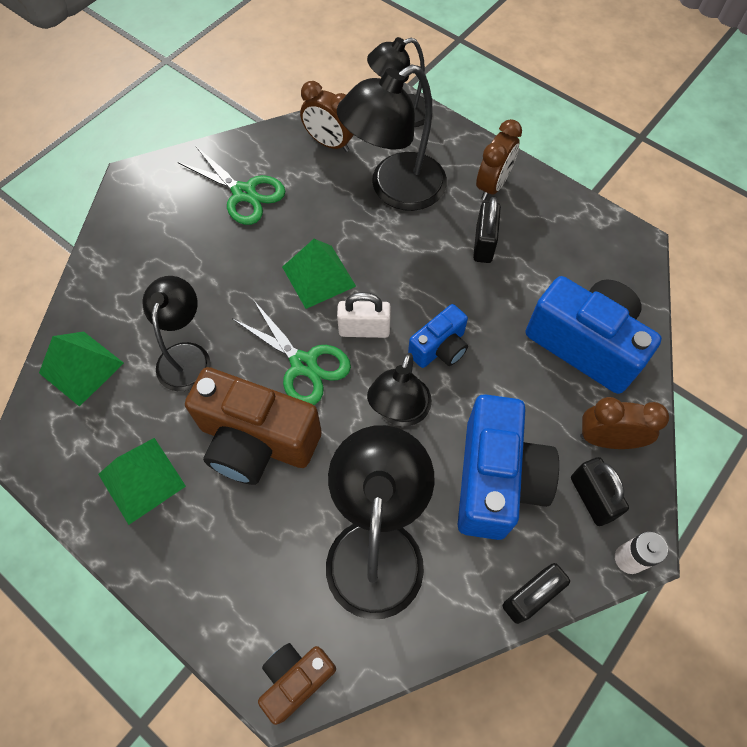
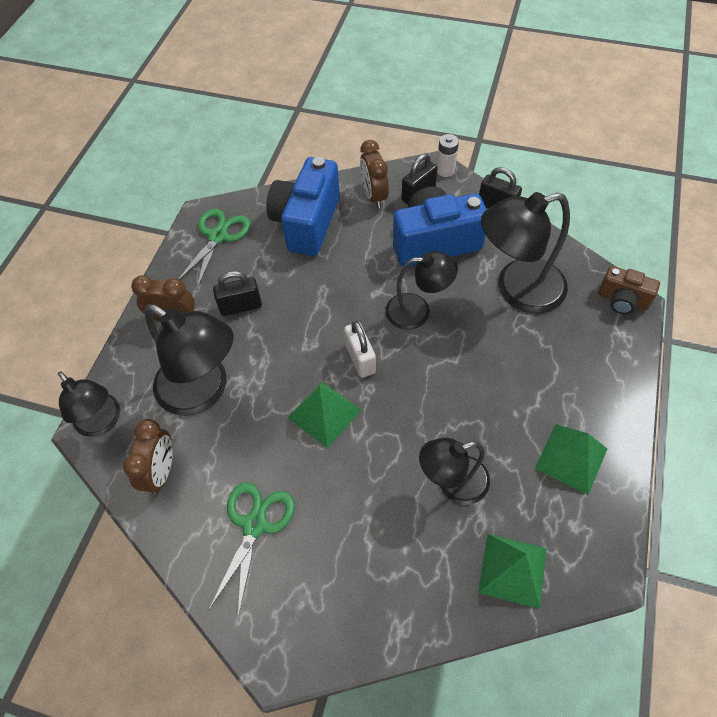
camera: 110 degrees left, 5 degrees down
(256, 441) = (492, 392): brown camera -> none
(304, 364) = (412, 388): green scissors -> green scissors (218, 236)
(439, 348) = (352, 304): blue camera -> none

